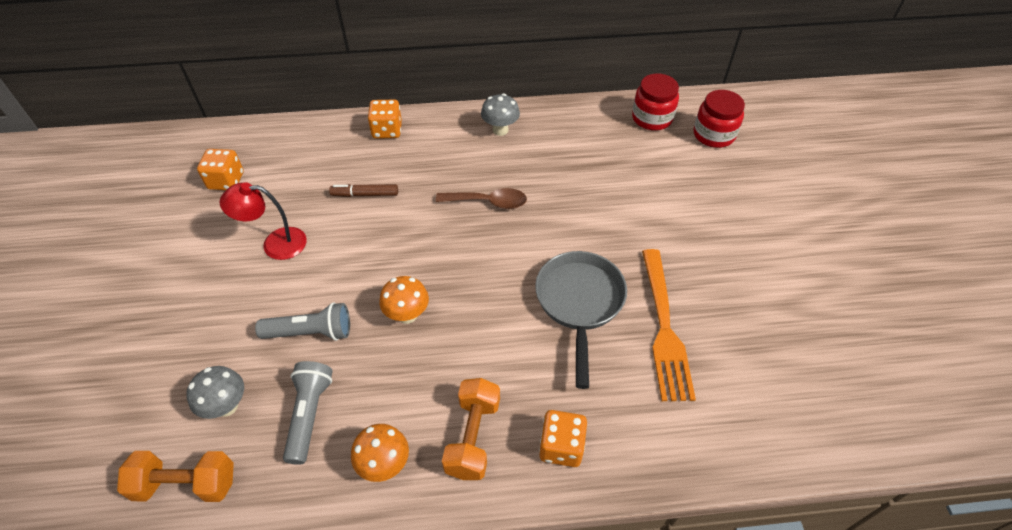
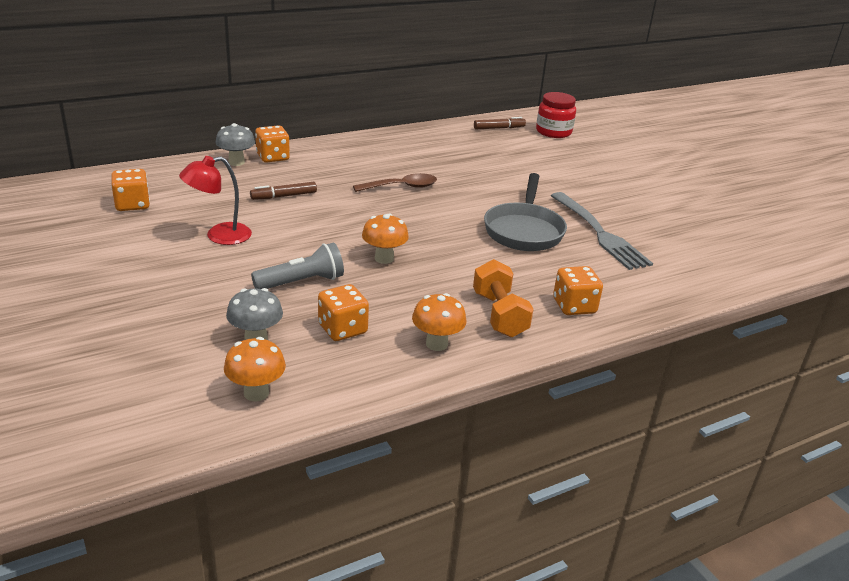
camera: 25 degrees left, 20 degrees down
(186, 484) = (256, 393): orange dumbbell -> orange mushroom
(309, 414) = (342, 329): grey flashlight -> orange dice
(500, 130) = (378, 147): grey mushroom -> grey mushroom (236, 162)
(579, 303) = (524, 230): grey pan -> grey pan turned 150 degrees counterclockwise
(652, 118) = (499, 128): red jar -> brown marker
(664, 328) = (599, 233): orange fork -> grey fork

